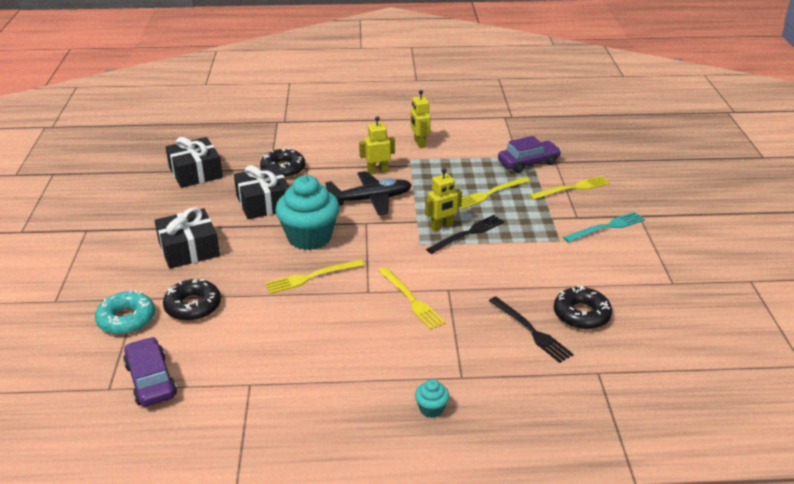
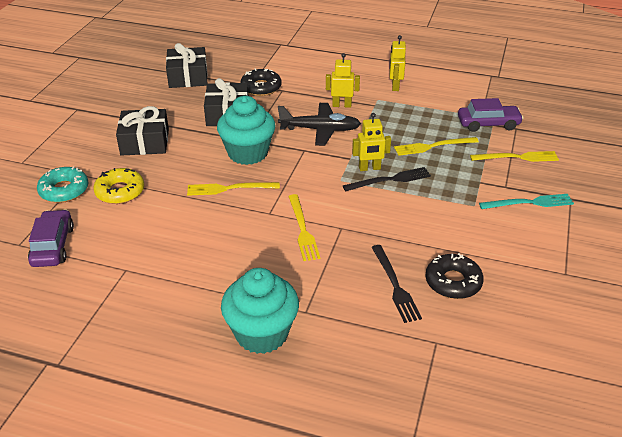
camera: 20 degrees right, 5 degrees up
(193, 306) = (120, 191): black donut -> yellow donut
(431, 409) = (262, 333): turquoise cupcake -> turquoise cupcake, size x2.34

